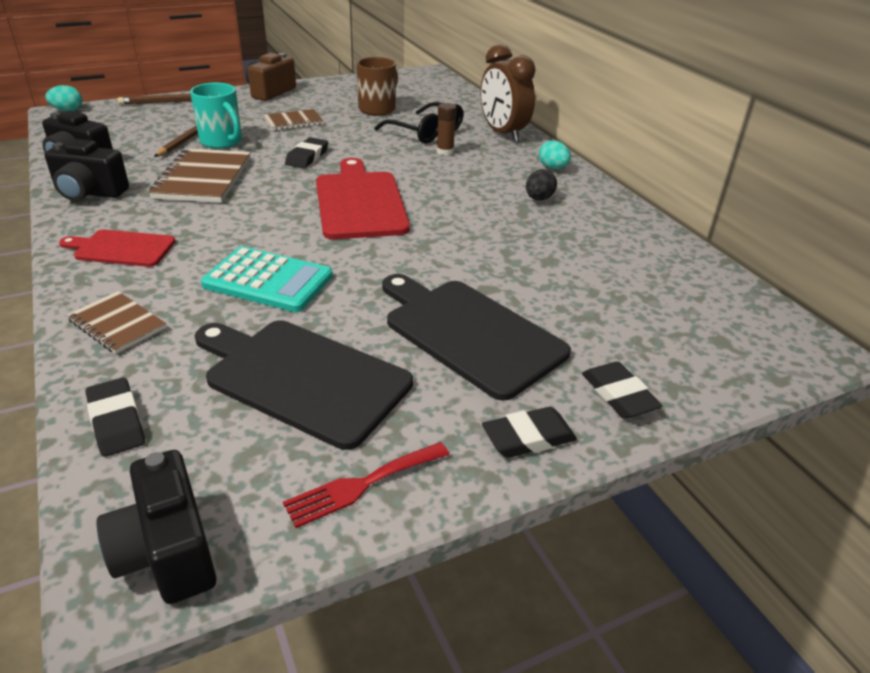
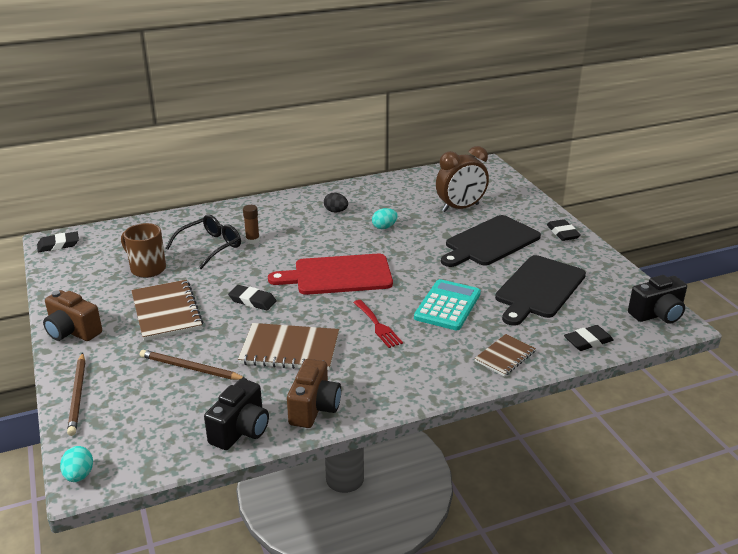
camera: 85 degrees left, 5 degrees down
(89, 193) = (314, 408): black camera -> brown camera
(121, 248) = (411, 372): red cutting board -> none
(222, 142) = (208, 348): turquoise mug -> none
(293, 122) = (166, 312): brown notebook -> brown notebook, size x1.68
(362, 485) = (604, 271): red fork -> red fork (378, 325)
(502, 133) = (221, 215): brown clock -> brown clock (460, 208)
(552, 168) = (288, 202): turquoise egg -> turquoise egg (384, 227)
(619, 395) = (528, 210): black eraser -> black eraser (58, 245)

